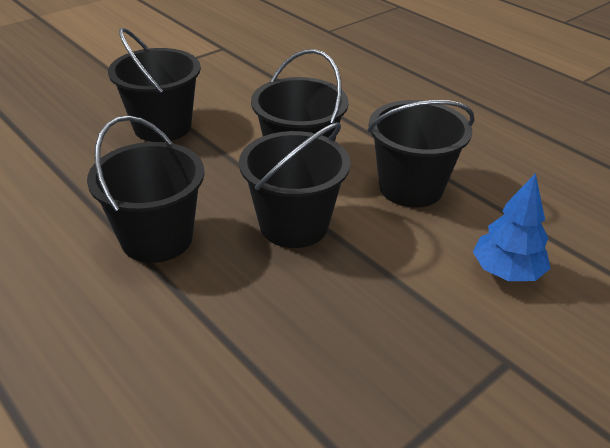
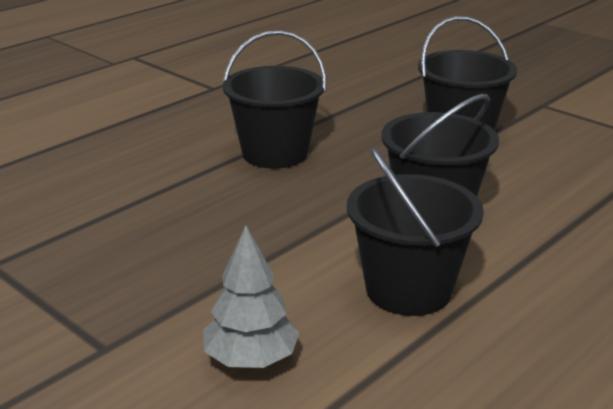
camera: 85 degrees right, 10 degrees down
(294, 225) = (310, 216): black bucket -> none
(506, 272) = (251, 359): blue tree -> grey tree

